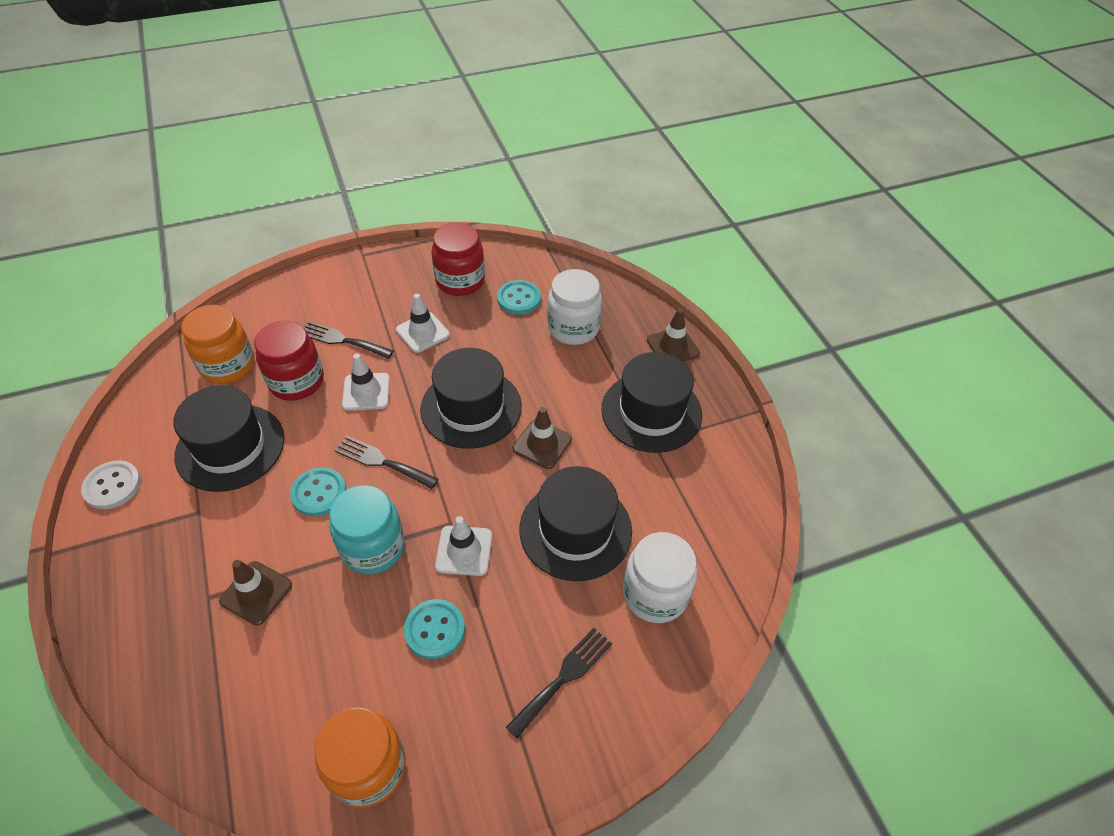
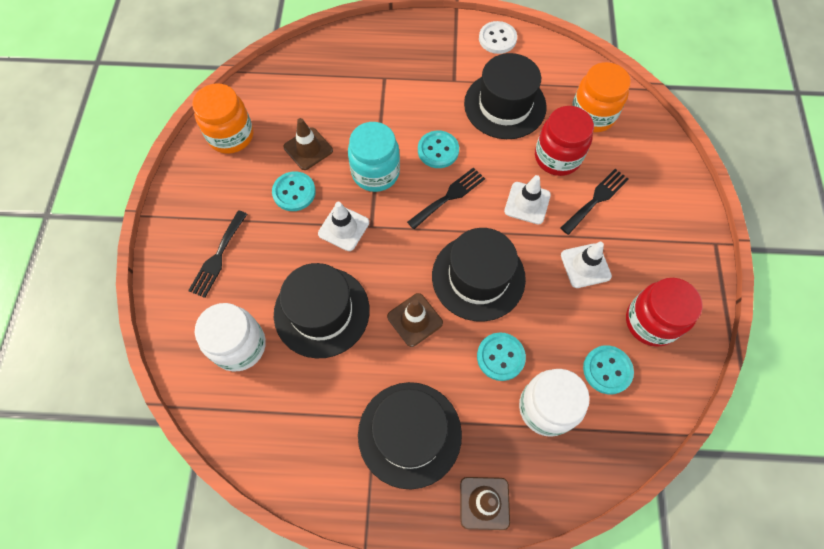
camera: 115 degrees right, 15 degrees up
(256, 593) = (374, 102): brown traffic cone -> brown traffic cone (308, 149)
(545, 369) = (500, 357): none -> turquoise button
(563, 677) = (218, 257): black fork -> black fork turned 45 degrees clockwise

